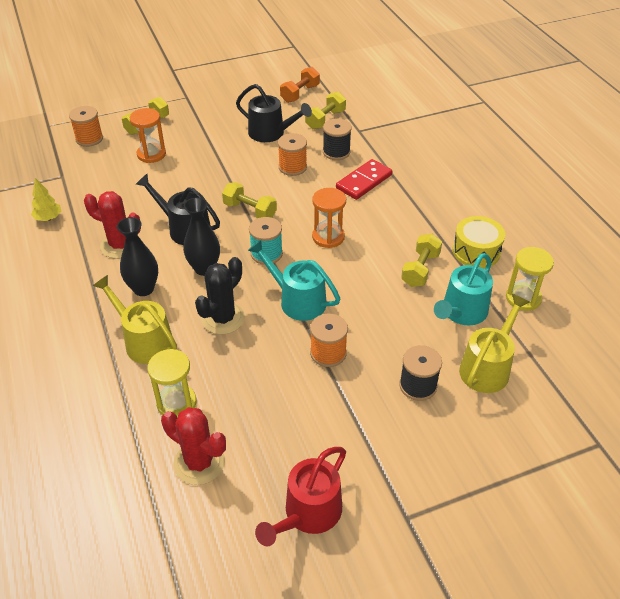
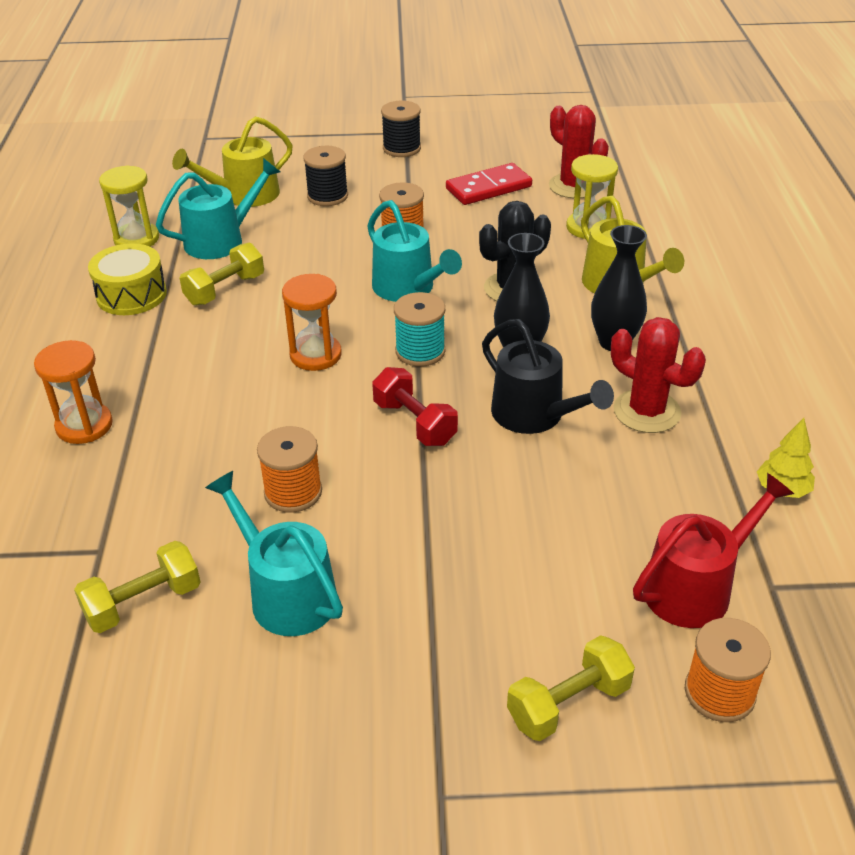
camera: 160 degrees left, 5 degrees down
(151, 154) = (570, 600): orange hourglass -> orange hourglass (84, 425)
(250, 211) = (414, 423): yellow dumbbell -> red dumbbell
(270, 133) = (286, 594): black watering can -> turquoise watering can
(300, 94) = (137, 715): orange dumbbell -> none
(308, 513) = (486, 146): red watering can -> red watering can (695, 587)
(336, 152) = (187, 507): black spool -> black spool (401, 148)
(364, 182) = (189, 431): red domino -> red domino (488, 188)

